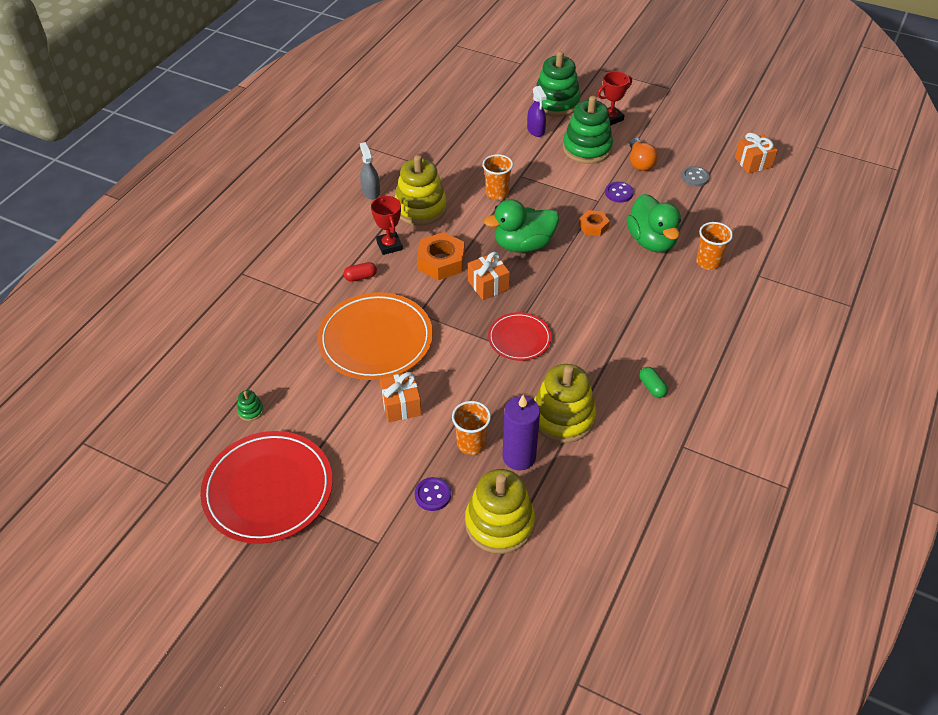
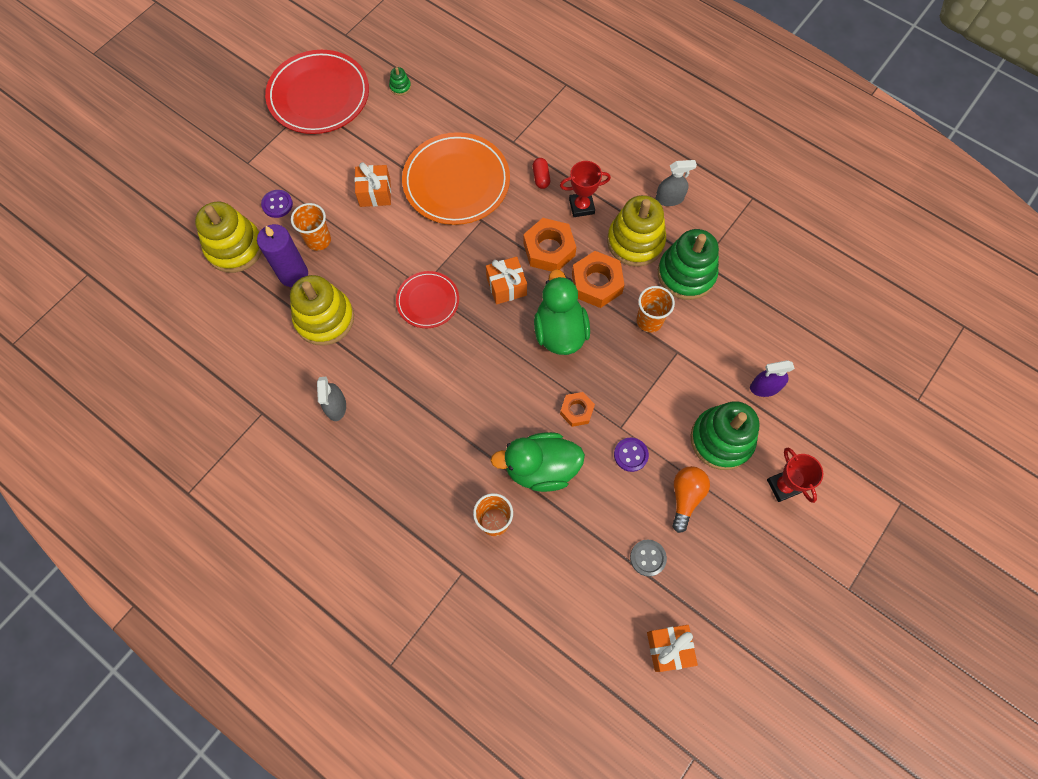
camera: 100 degrees right, 20 degrees up
(469, 227) = (597, 283): none -> orange nut
(556, 103) = (822, 425): green stacking toy -> green stacking toy (686, 274)
(640, 163) = (685, 497): orange light bulb -> orange light bulb turned 105 degrees clockwise
(652, 387) = (336, 406): green capsule -> grey spray bottle

